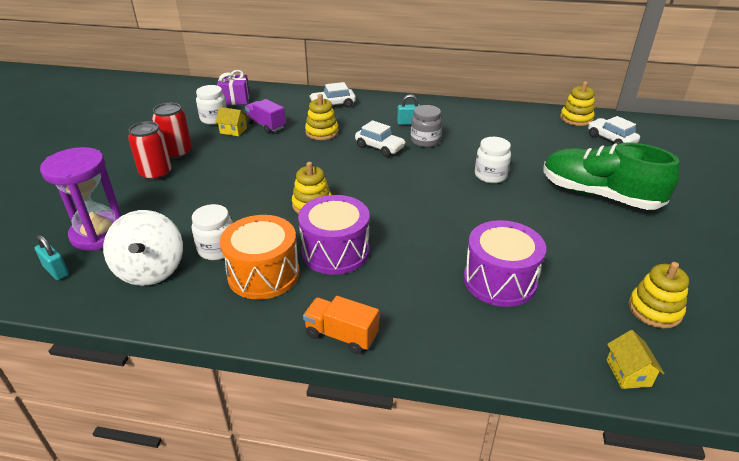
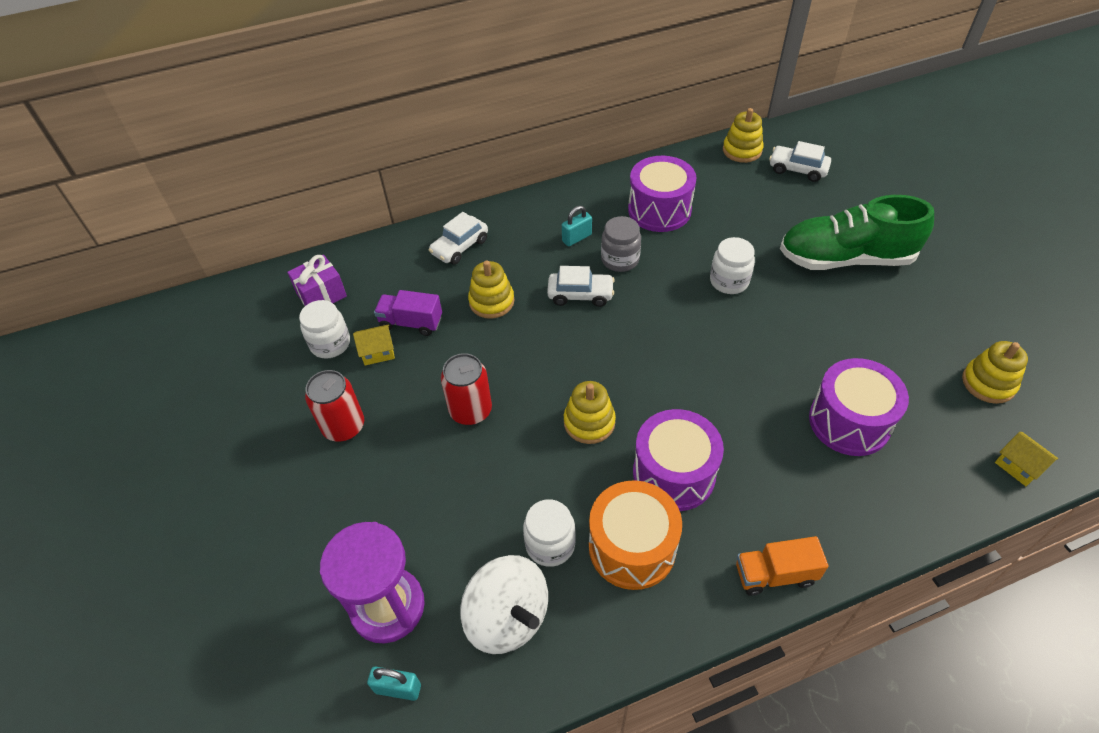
camera: 30 degrees left, 15 degrees up
(156, 174) = (354, 475): red can -> red can (470, 410)
(480, 128) = (659, 210): none -> purple drum

